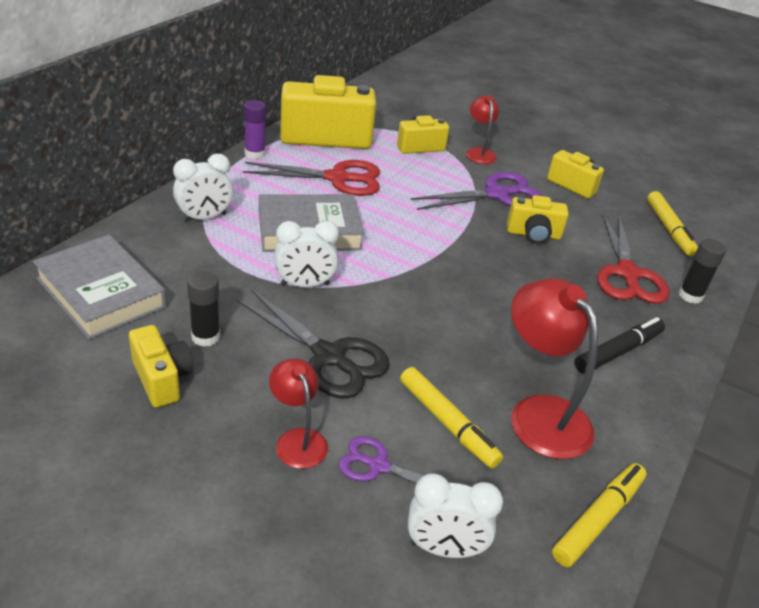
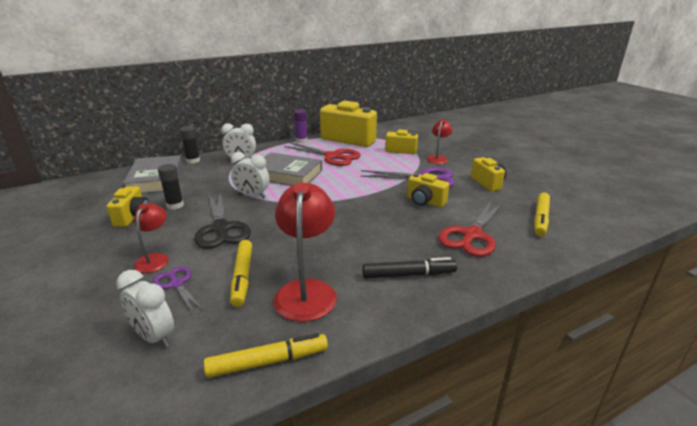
camera: 35 degrees right, 10 degrees down
(690, 296) = (512, 259): black glue stick -> black glue stick (193, 161)

